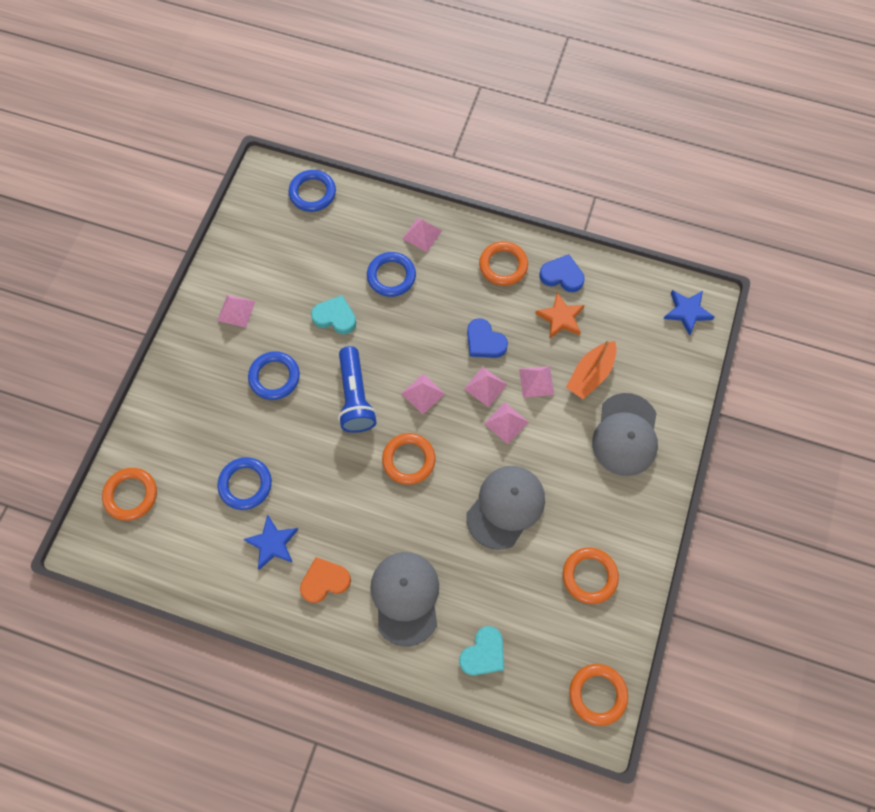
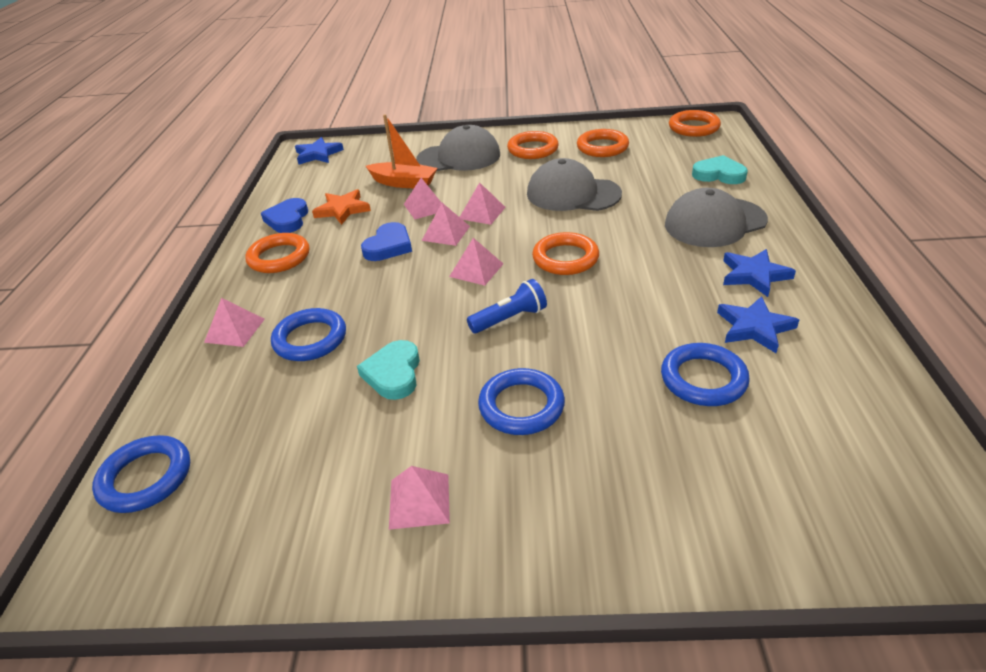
camera: 105 degrees left, 30 degrees down
(131, 495) = (842, 515): orange ring -> orange ring (533, 149)
(325, 581) = (754, 275): orange heart -> blue star
(355, 397) = (510, 319): blue flashlight -> blue flashlight, size x0.65

